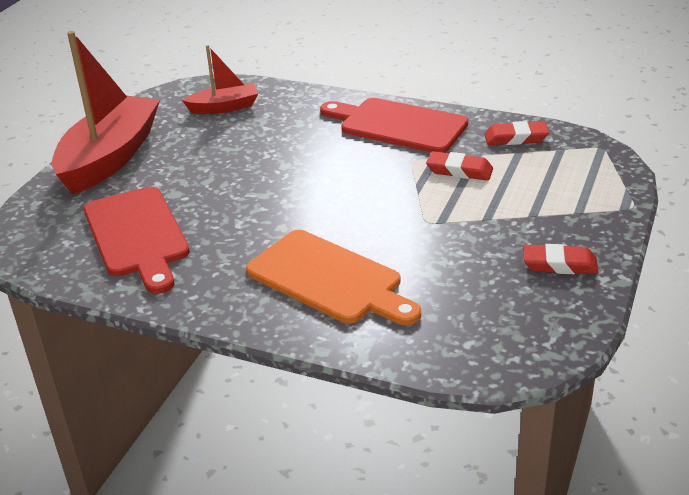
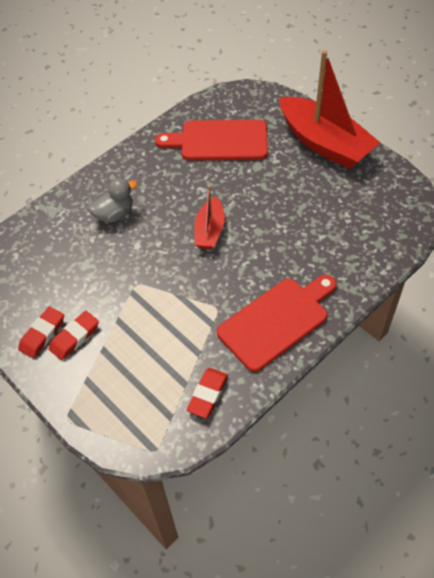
camera: 115 degrees right, 20 degrees up
(224, 107) = (369, 220): red boat -> red boat (209, 231)
(329, 279) = (114, 214): orange cutting board -> grey duck
(459, 170) = (185, 331): red eraser -> red eraser (74, 337)

